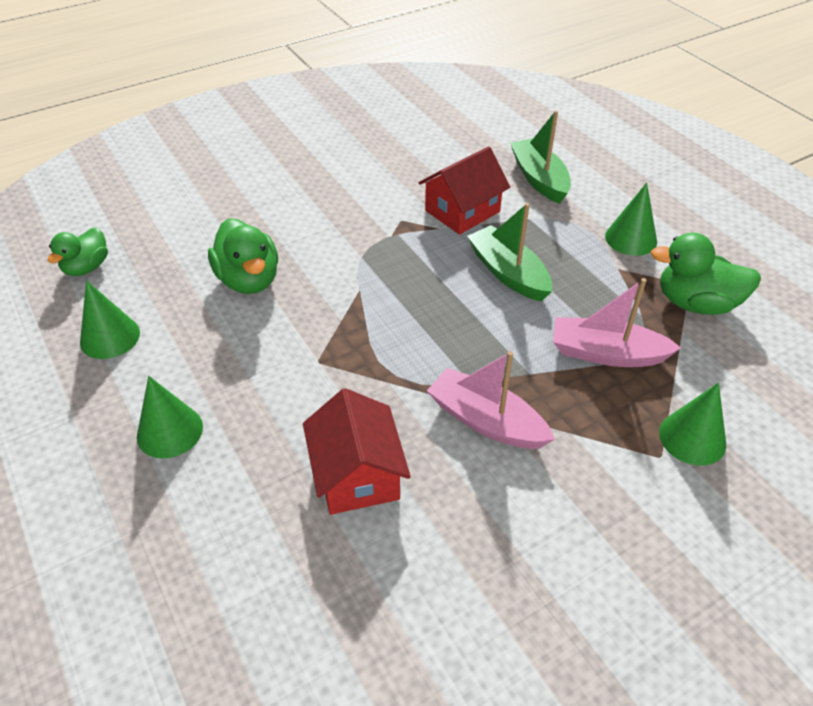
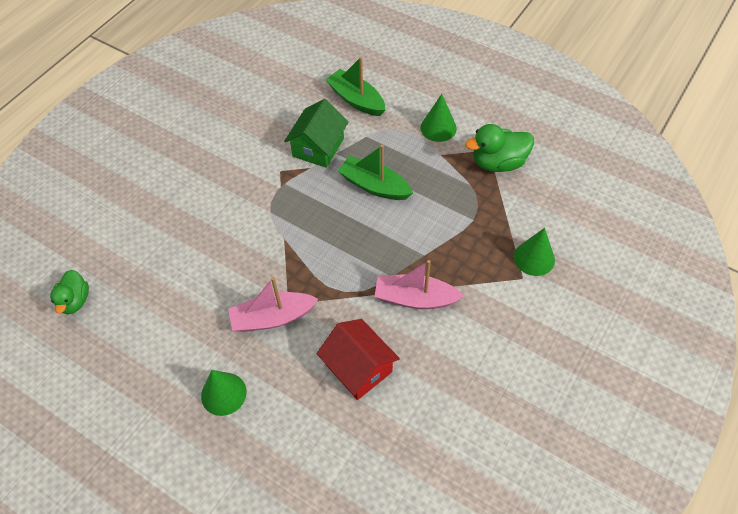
camera: 25 degrees left, 10 degrees up
(110, 337) = (133, 347): green cone -> none
(249, 280) = (203, 262): green duck -> none
(462, 211) = (318, 147): red house -> green house
(606, 353) = (462, 221): pink boat -> pink boat (272, 318)

